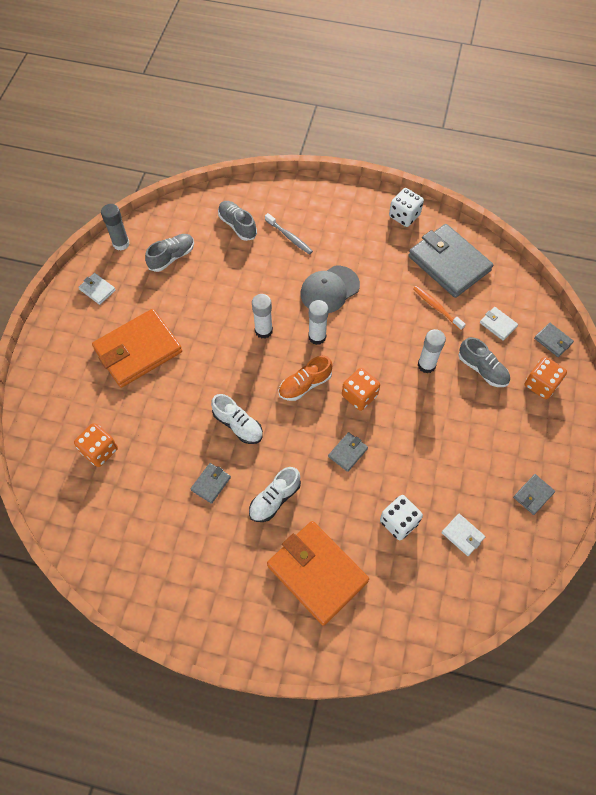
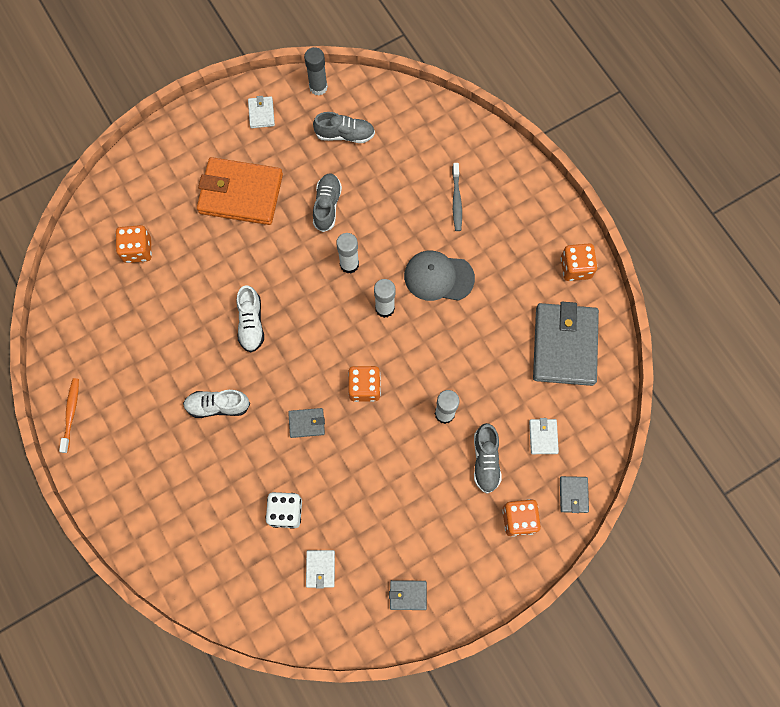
camera: 45 degrees right, 10 degrees up
(211, 484) = (186, 350): grey wallet -> none
(237, 225) = (425, 151): grey shoe -> grey shoe (327, 206)
(305, 384) = (333, 339): orange shoe -> none
(317, 573) = (190, 489): orange wallet -> none
(404, 216) = (575, 268): white dice -> orange dice
(436, 307) = (509, 374): orange toothbrush -> orange toothbrush (71, 414)

